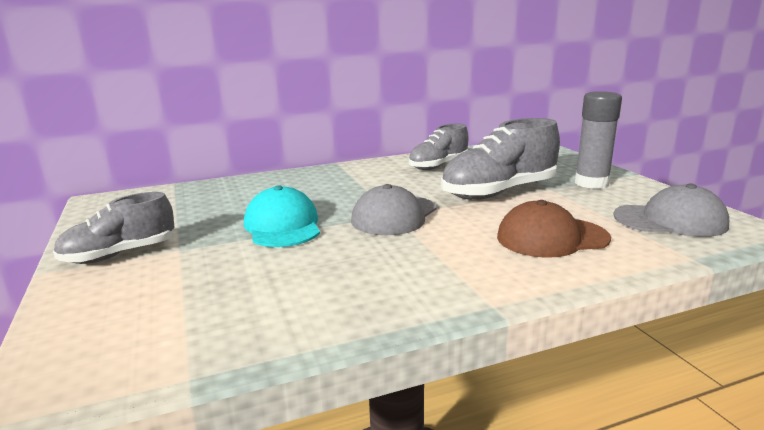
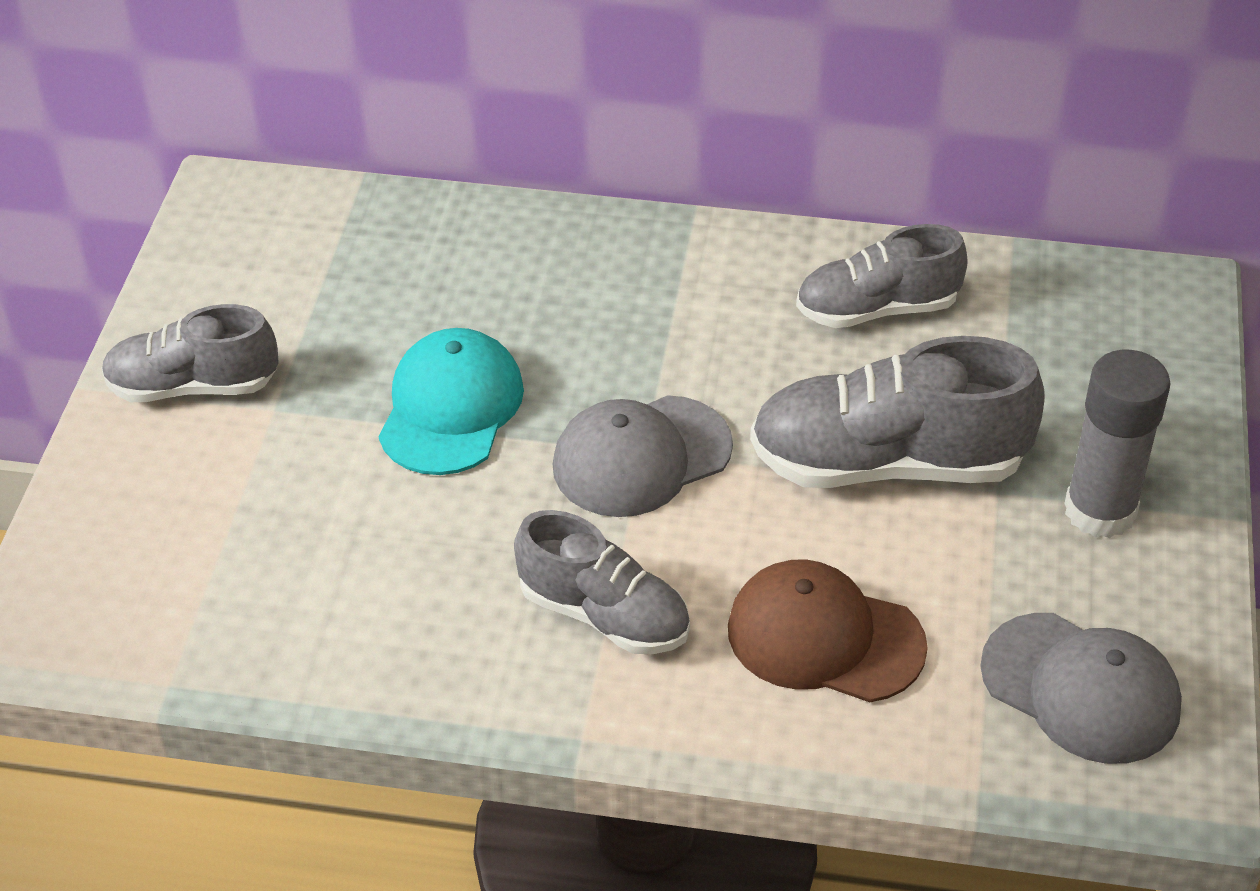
camera: 30 degrees right, 25 degrees up
(442, 261) = (604, 615): none -> grey shoe

